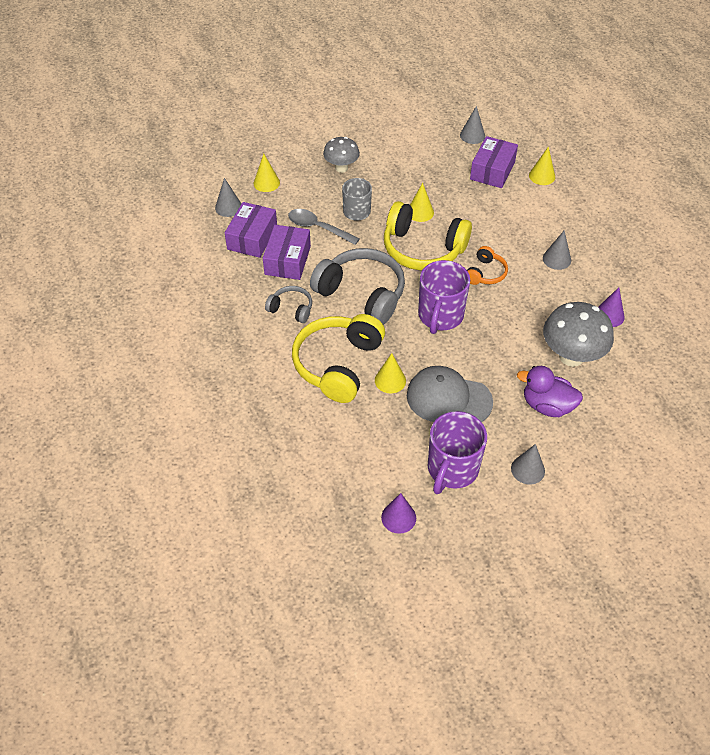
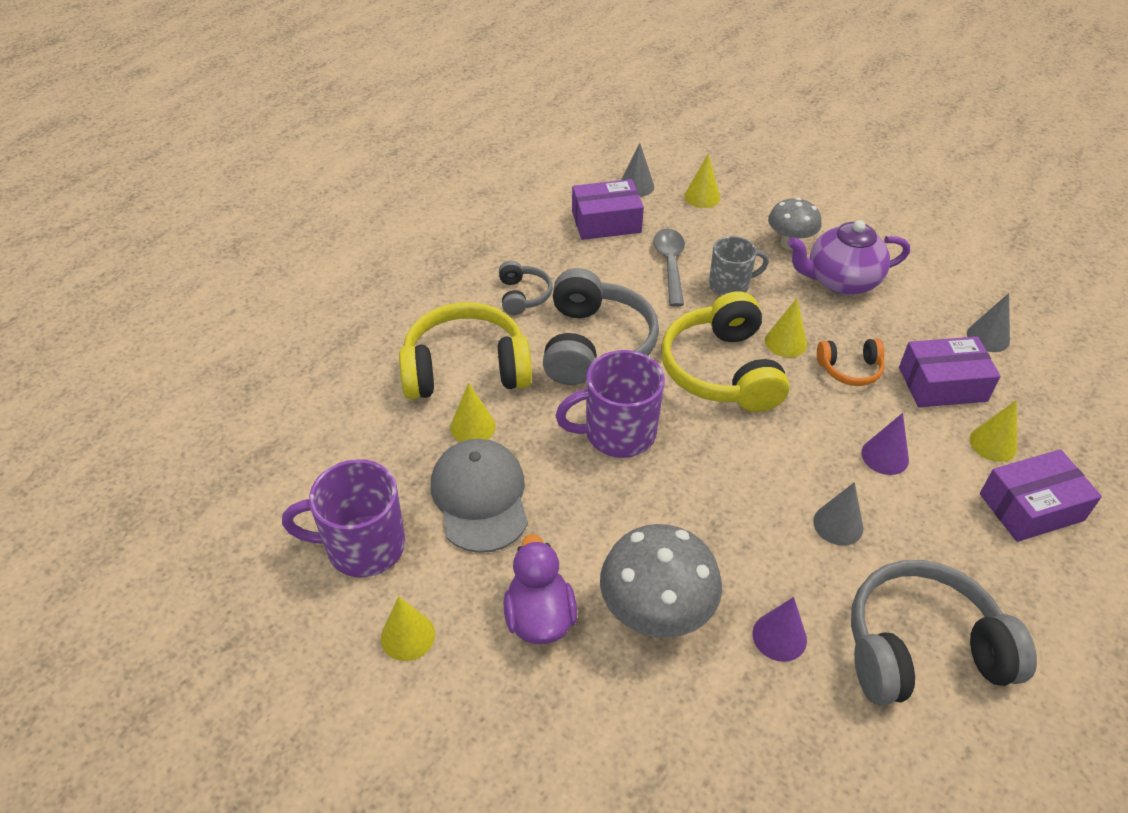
camera: 60 degrees right, 5 degrees down
(287, 260) = (596, 262): purple box -> purple box (1031, 507)
(389, 165) = (840, 281): none -> purple teapot
(398, 517) = (259, 520): purple cone -> purple cone (885, 456)
(485, 273) = (735, 451): orange headphones -> orange headphones (850, 369)
(528, 469) = (407, 636): grey cone -> yellow cone
(641, 269) = (922, 649): none -> grey headphones

